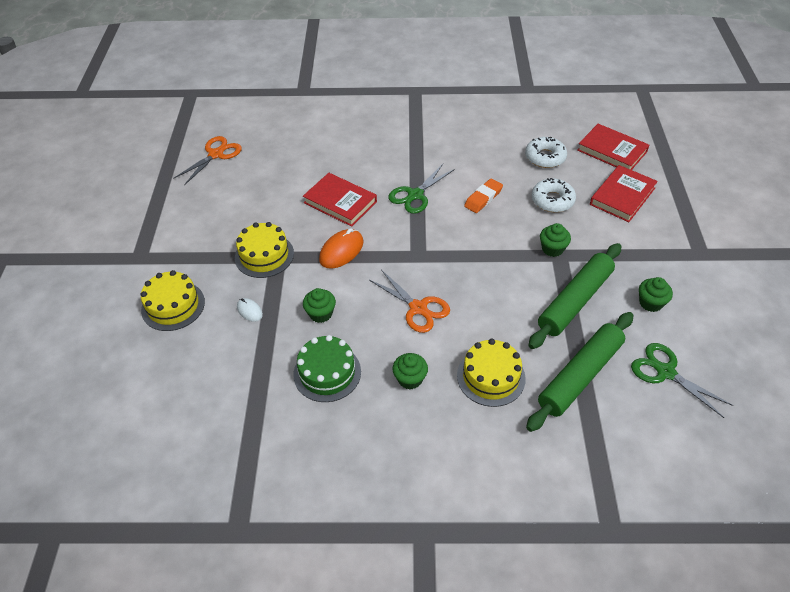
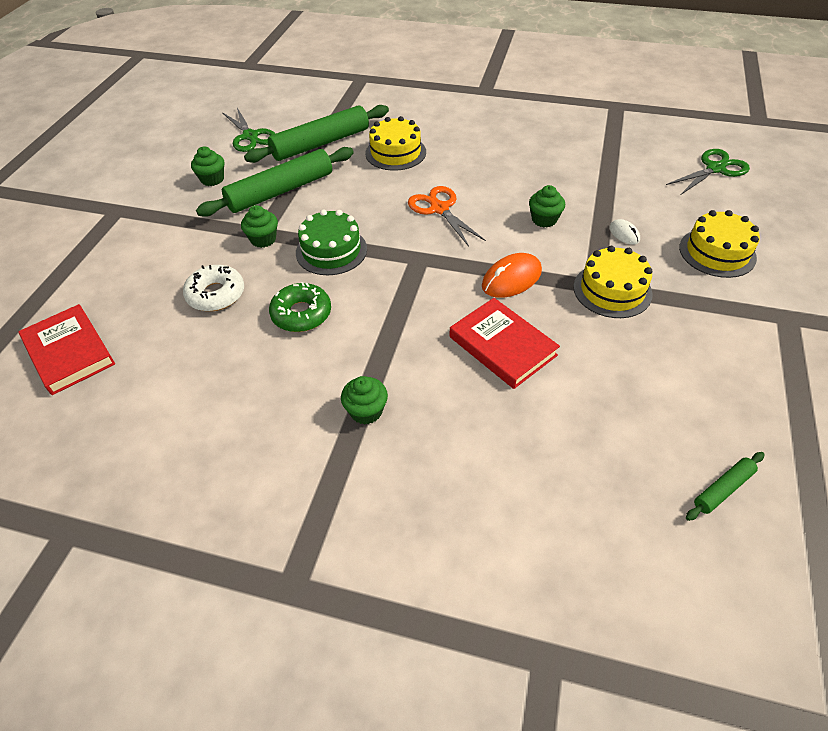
camera: 165 degrees left, 0 degrees up
(216, 154) = (722, 489): orange scissors -> green rolling pin
(327, 373) = (542, 174): green cake -> green cake (331, 251)
(410, 379) = (467, 161): green cupcake -> green cupcake (366, 411)
(415, 195) = (391, 337): green scissors -> green scissors (715, 169)
(483, 198) = (301, 314): orange eraser -> green donut
(545, 157) = (170, 361): white donut -> none
(622, 196) = (127, 284): red book -> none

